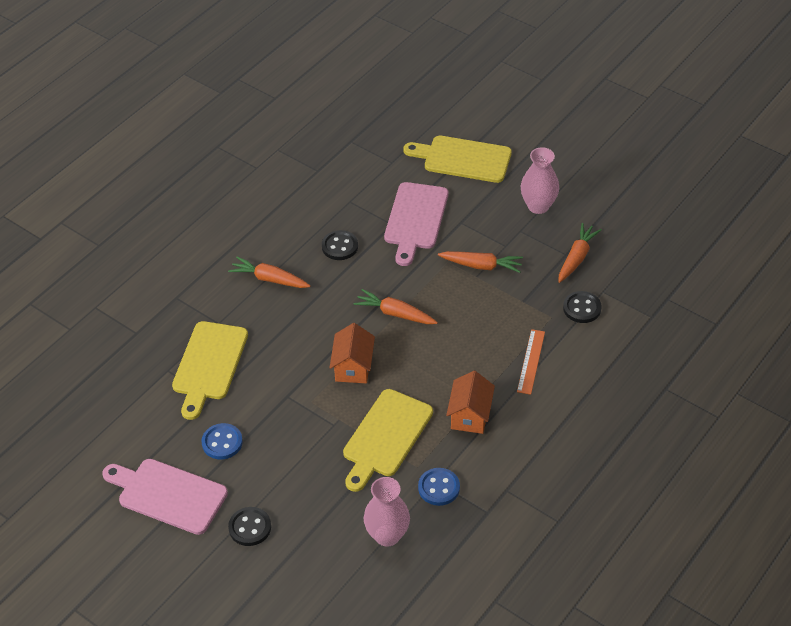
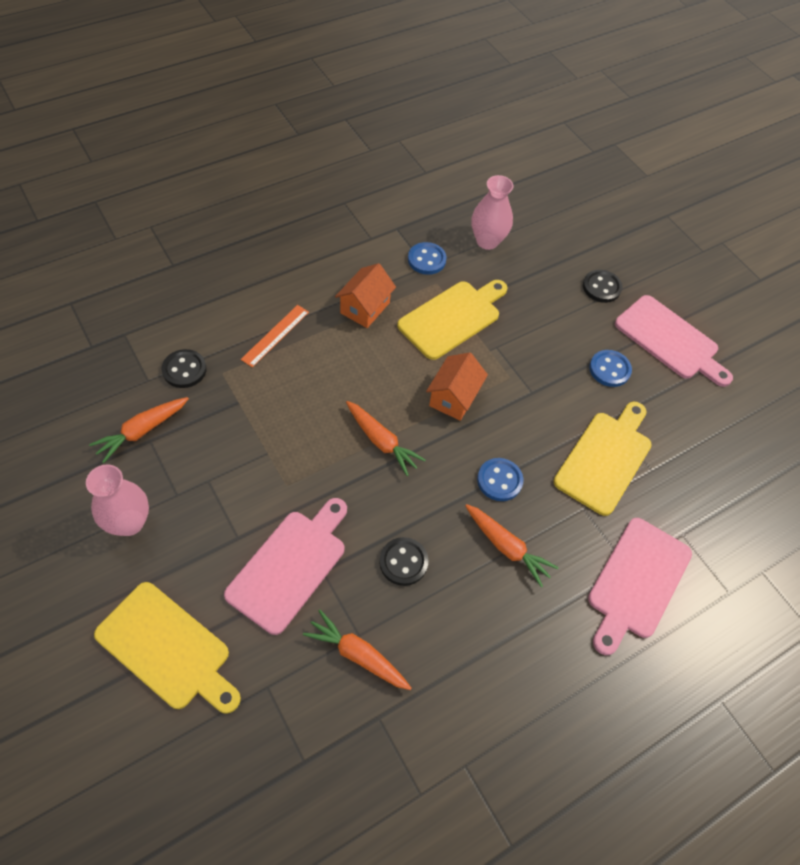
camera: 165 degrees left, 10 degrees up
(167, 290) = (637, 581): none -> pink cutting board
(290, 319) = (499, 480): none -> blue button
(481, 266) = (253, 464): orange carrot -> orange carrot (358, 655)

